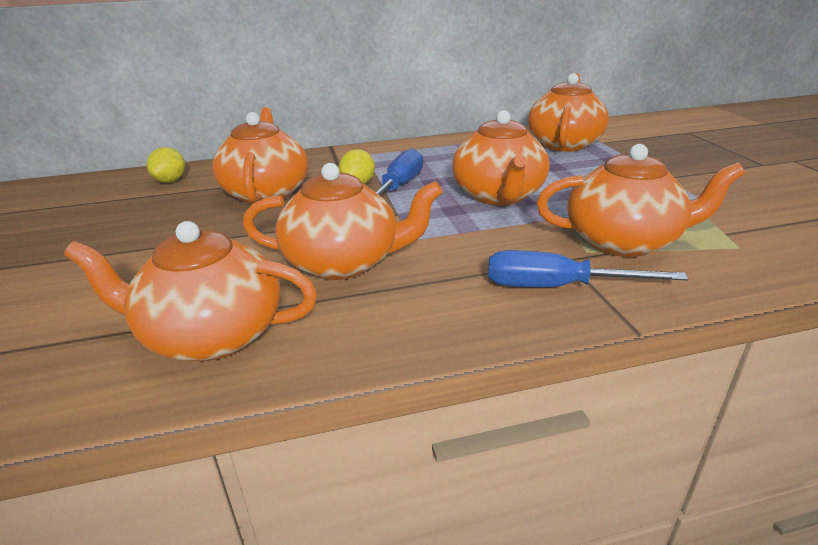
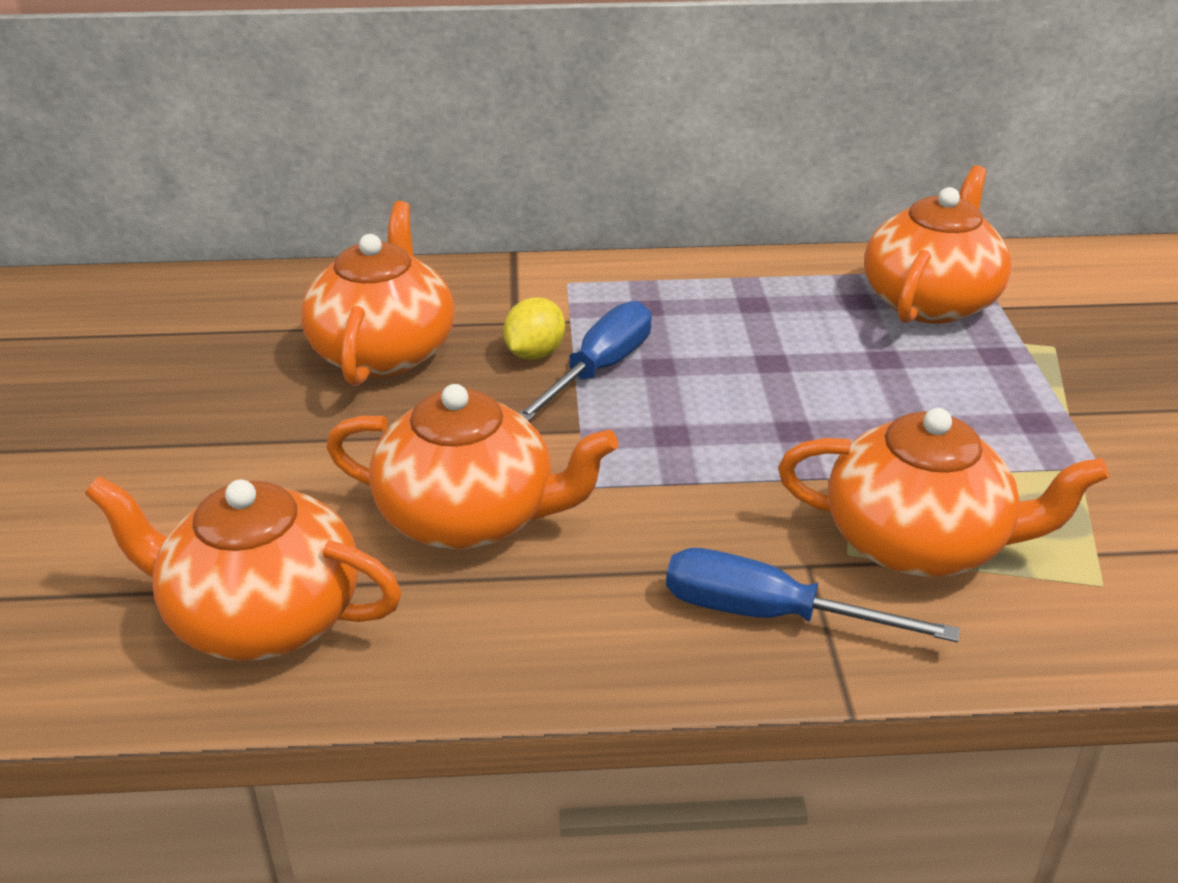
camera: 10 degrees right, 5 degrees up
(170, 181) = (238, 303): yellow lemon -> none
(498, 196) = (758, 414): orange teapot -> none

